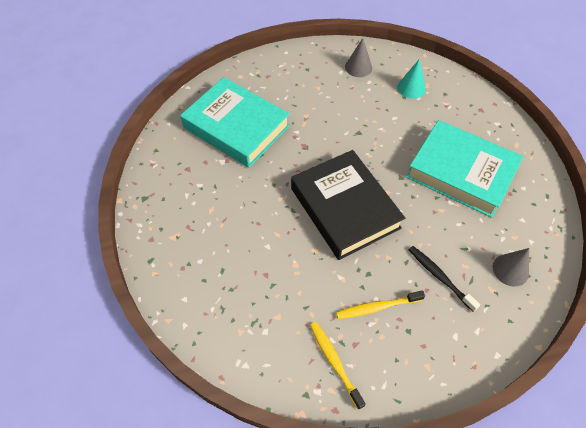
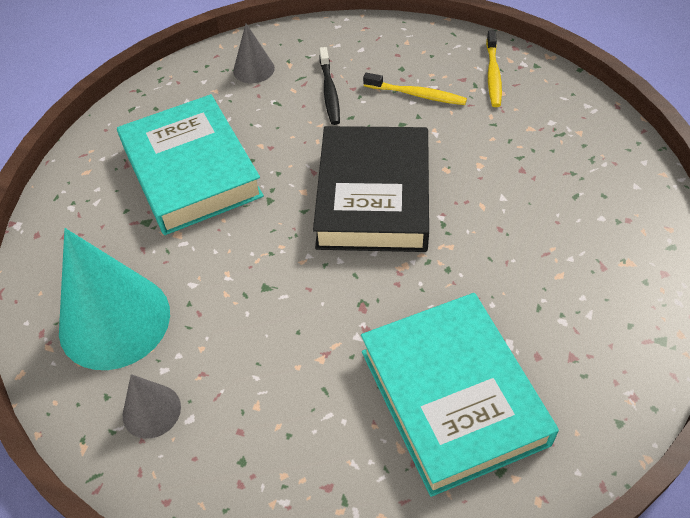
camera: 145 degrees left, 5 degrees down
(411, 88) = (114, 321): turquoise cone -> turquoise cone, size x2.07

